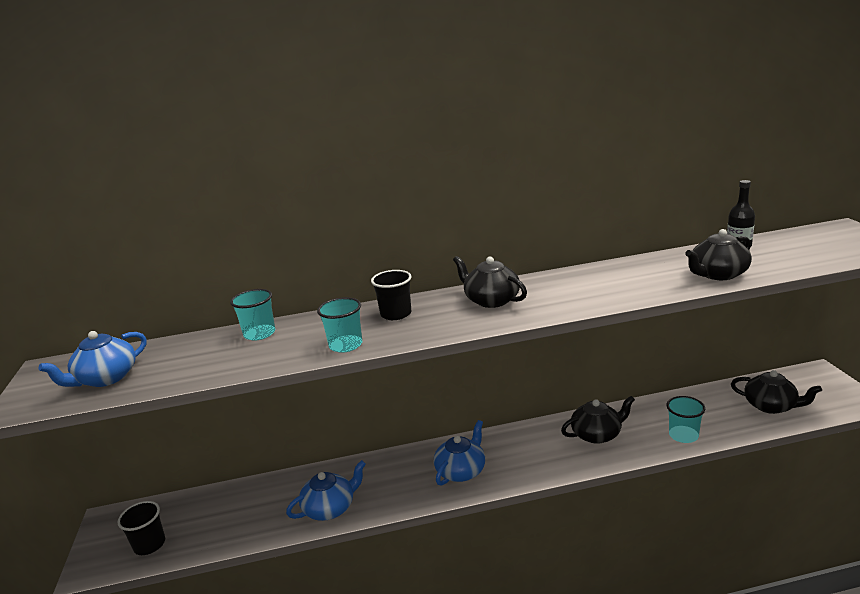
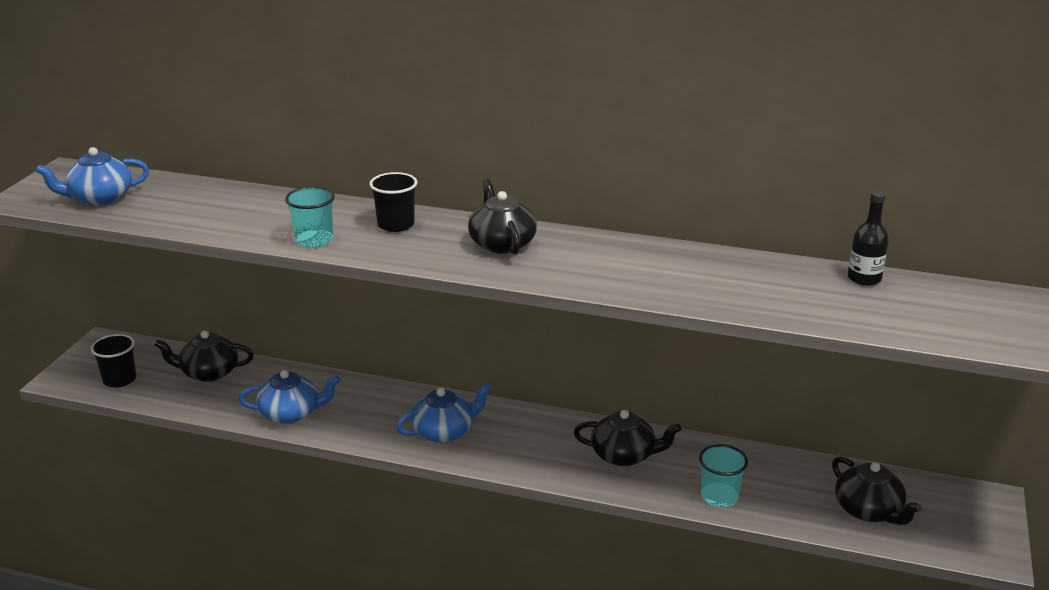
camera: 25 degrees right, 5 degrees up
(259, 334) = (258, 200): turquoise cup -> none
(718, 274) = (777, 302): black teapot -> black teapot (209, 373)

